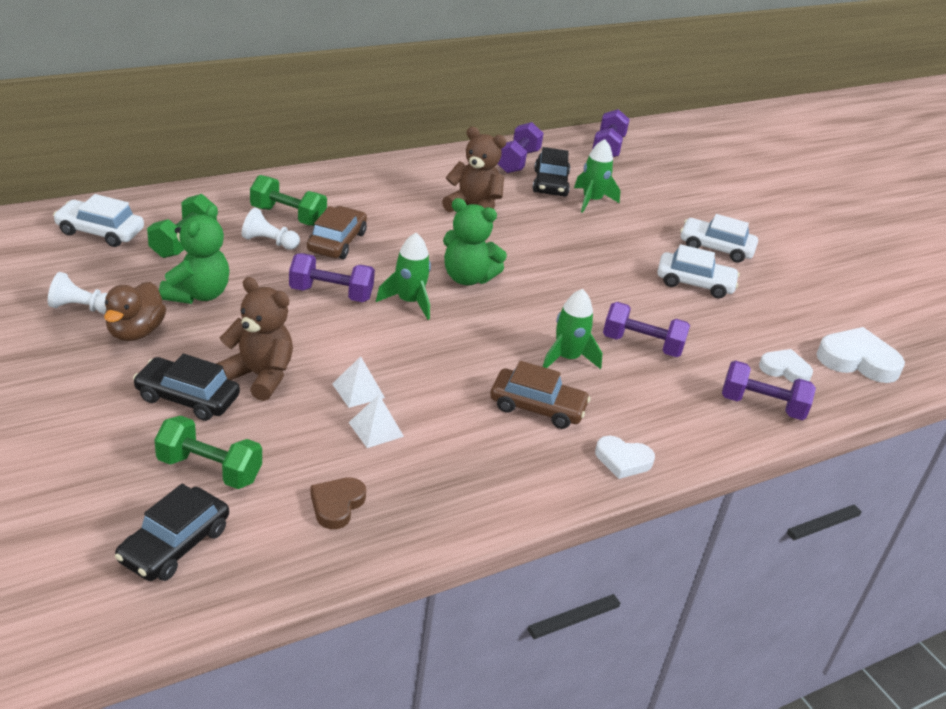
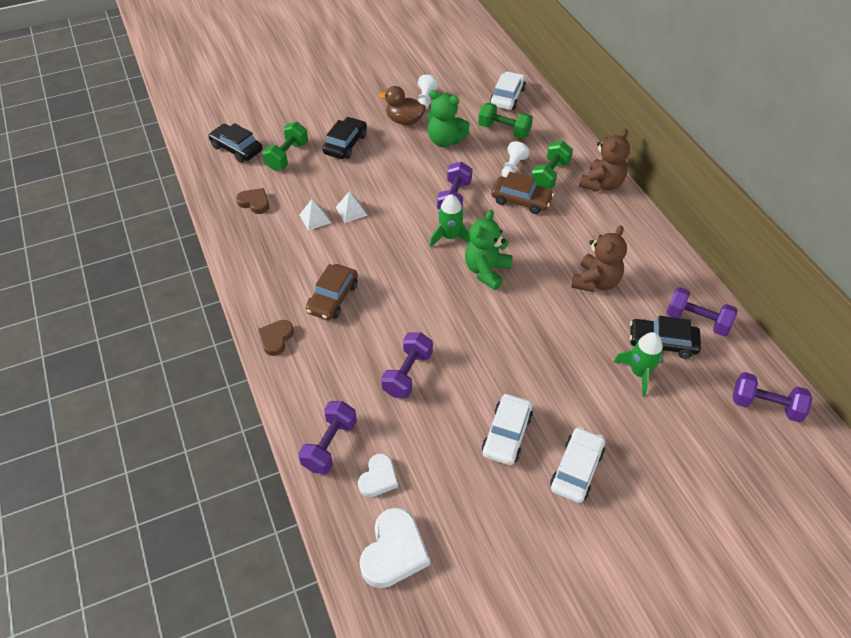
camera: 100 degrees right, 15 degrees up
(259, 376) = (365, 170): brown teddy bear -> brown teddy bear (602, 184)
(567, 358) = (388, 322): green rocket -> none
(623, 460) = (276, 339): white heart -> brown heart

